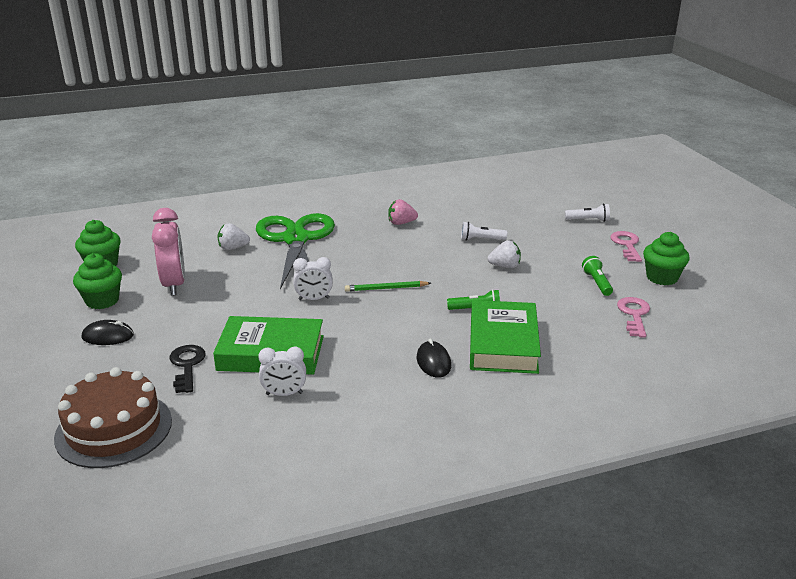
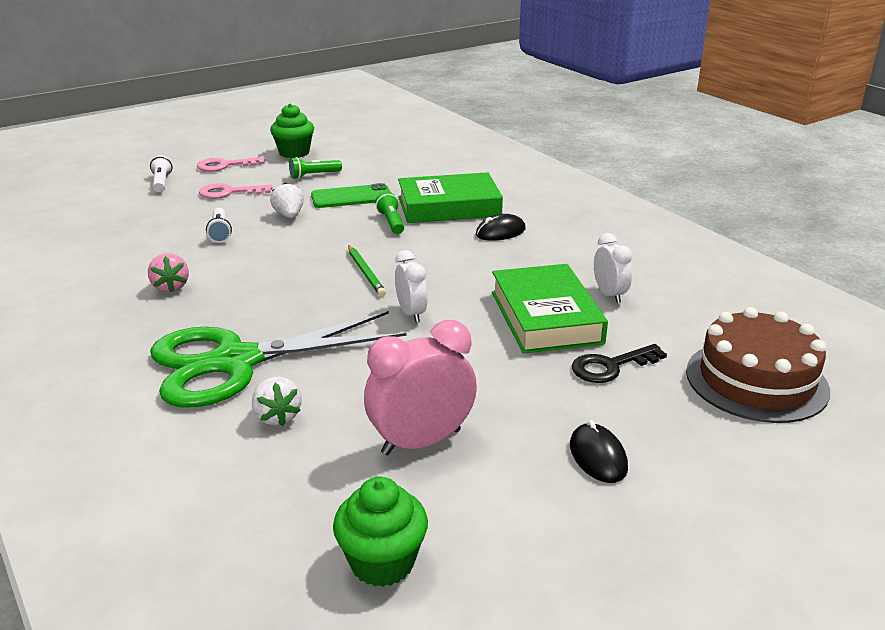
camera: 105 degrees left, 0 degrees up
(102, 301) = (508, 505): green cupcake -> none
(539, 296) = (351, 197): none -> green phone
(634, 315) = (369, 161): pink key -> pink key (229, 192)

